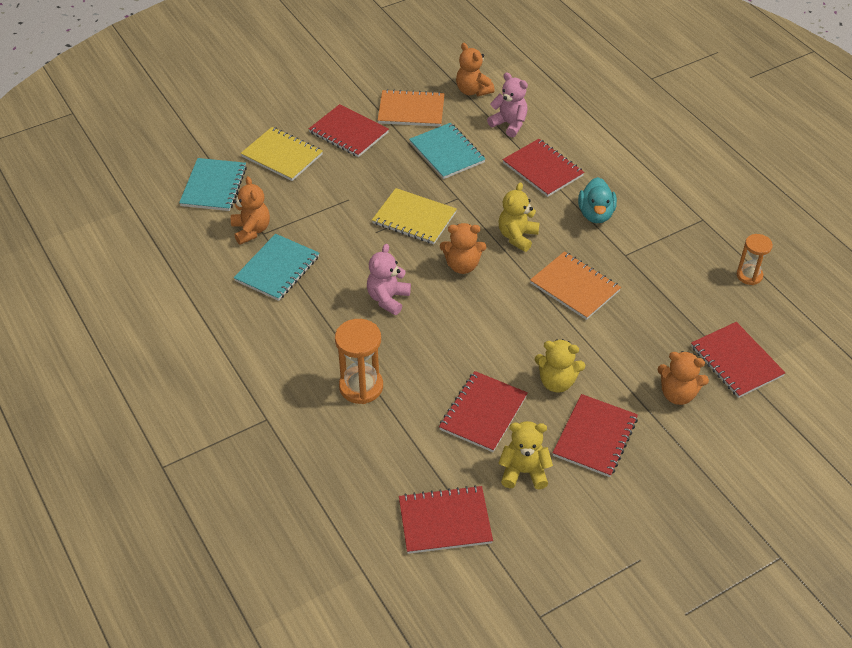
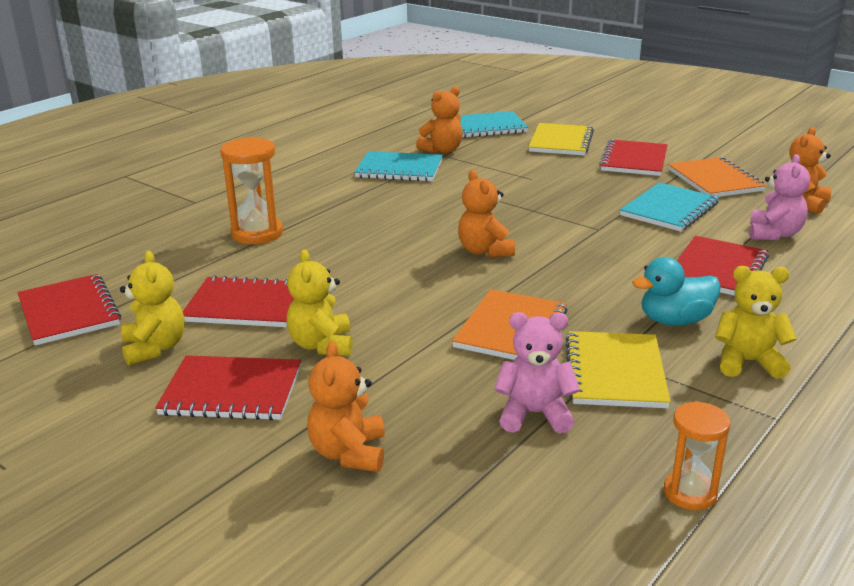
camera: 70 degrees right, 20 degrees down
(388, 299) = (396, 223): pink teddy bear -> pink teddy bear (534, 414)
(414, 218) = (537, 213): yellow notebook -> yellow notebook (615, 372)
(517, 237) = (569, 274): yellow teddy bear -> yellow teddy bear (747, 362)
(736, 361) = (459, 507): red notebook -> none

